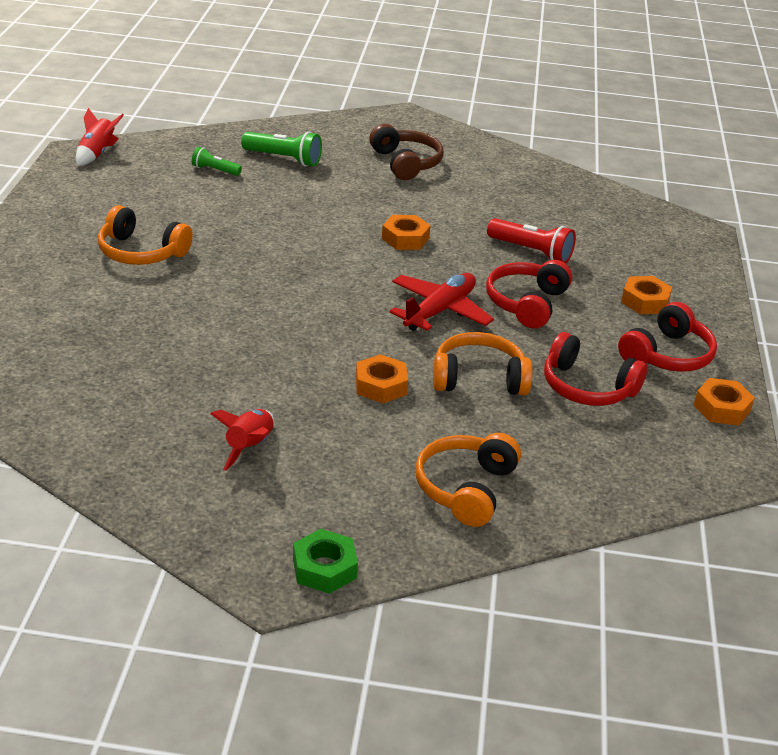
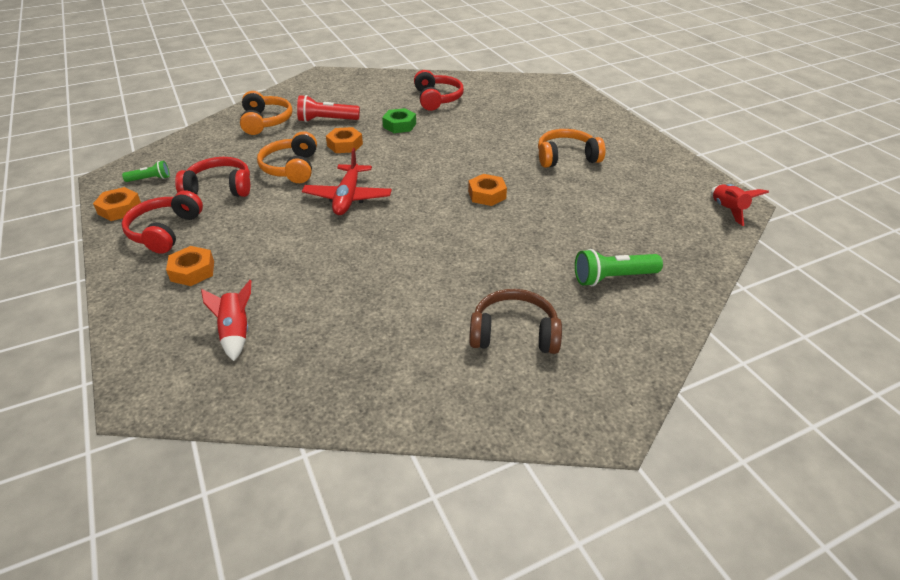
camera: 150 degrees right, 5 degrees up
(215, 170) = (636, 237): green flashlight -> green flashlight (150, 179)
(249, 447) = (380, 102): red rocket -> red rocket (236, 333)
(324, 568) = (307, 83): green nut -> green nut (399, 125)
(405, 163) = (514, 334): brown headphones -> brown headphones turned 150 degrees clockwise
(405, 238) = (424, 243): orange nut -> orange nut (487, 195)
(478, 379) = (292, 168): orange headphones -> orange headphones turned 120 degrees clockwise
(527, 303) = (290, 228): red headphones -> red headphones (437, 99)
(531, 252) = (313, 278): red flashlight -> red flashlight (326, 120)

